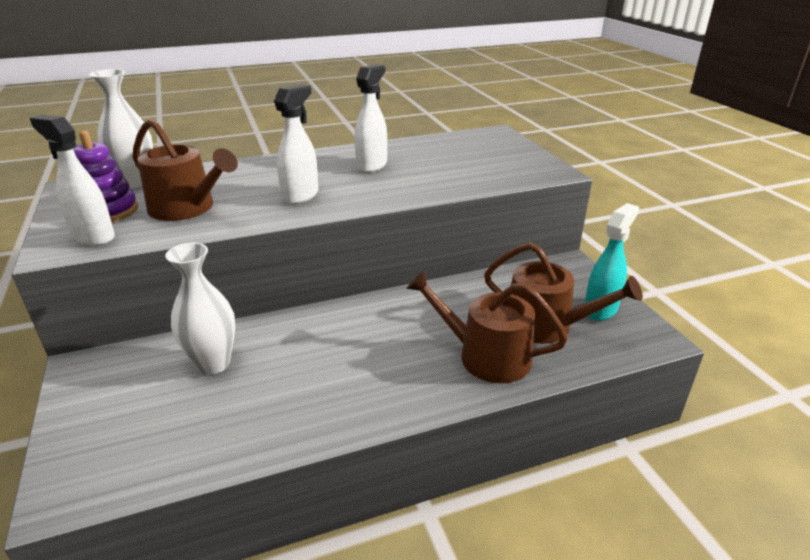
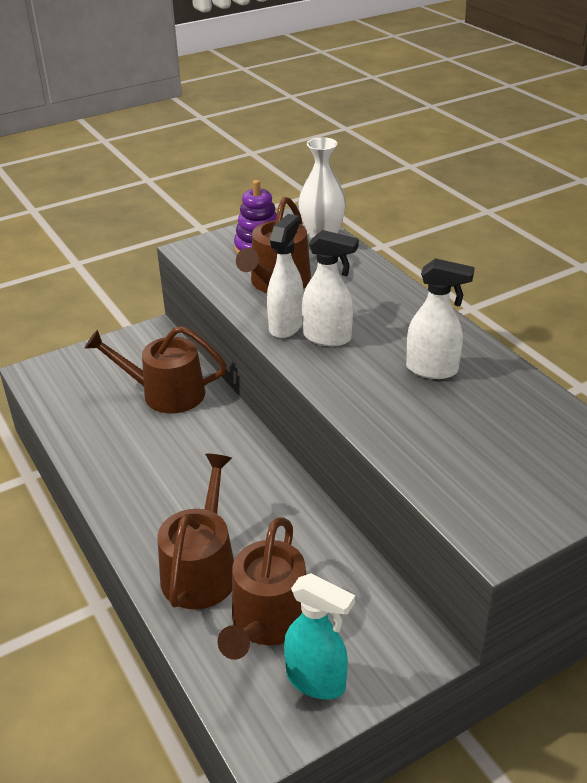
camera: 80 degrees right, 5 degrees up
(93, 237) = (214, 258): white spray bottle -> white spray bottle (286, 326)
(213, 363) = (165, 393): white vase -> brown watering can

